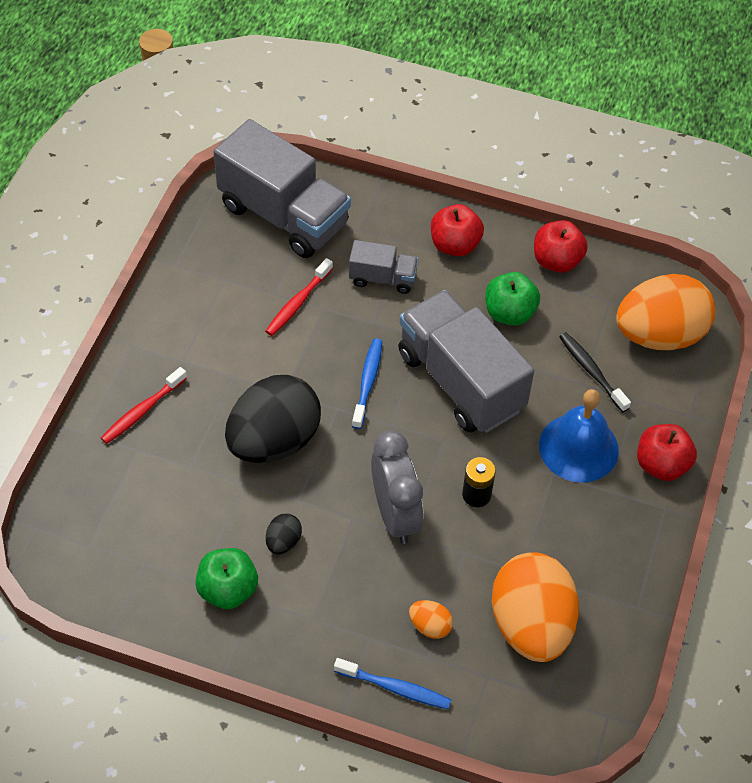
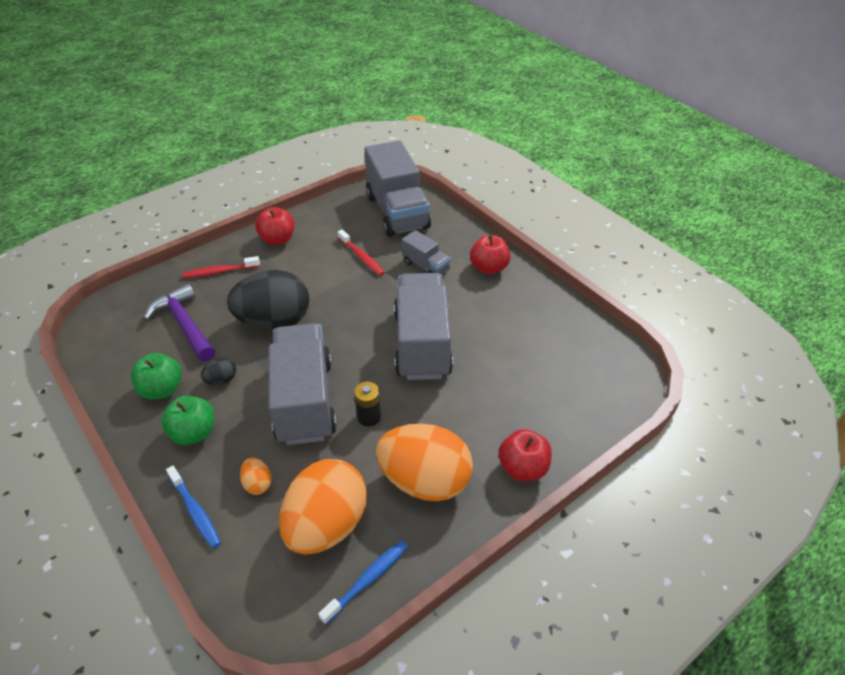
camera: 35 degrees right, 10 degrees down
(171, 501) = (185, 324): none -> purple hammer
(297, 303) = (362, 257): red toothbrush -> red toothbrush turned 105 degrees counterclockwise
(367, 382) = (362, 317): blue toothbrush -> blue toothbrush (367, 580)
(395, 514) = (304, 400): grey clock -> grey truck
(509, 313) = (492, 320): green apple -> green apple (194, 433)
(556, 261) = (551, 304): red apple -> red apple (278, 239)
(578, 447) = (468, 424): blue bell -> none
(591, 371) = (520, 380): black toothbrush -> none
(659, 335) = (592, 381): orange egg -> orange egg (425, 481)

